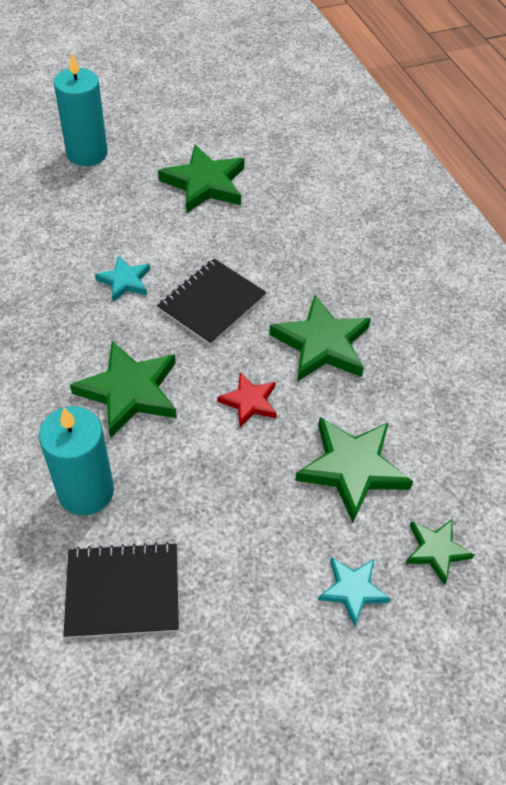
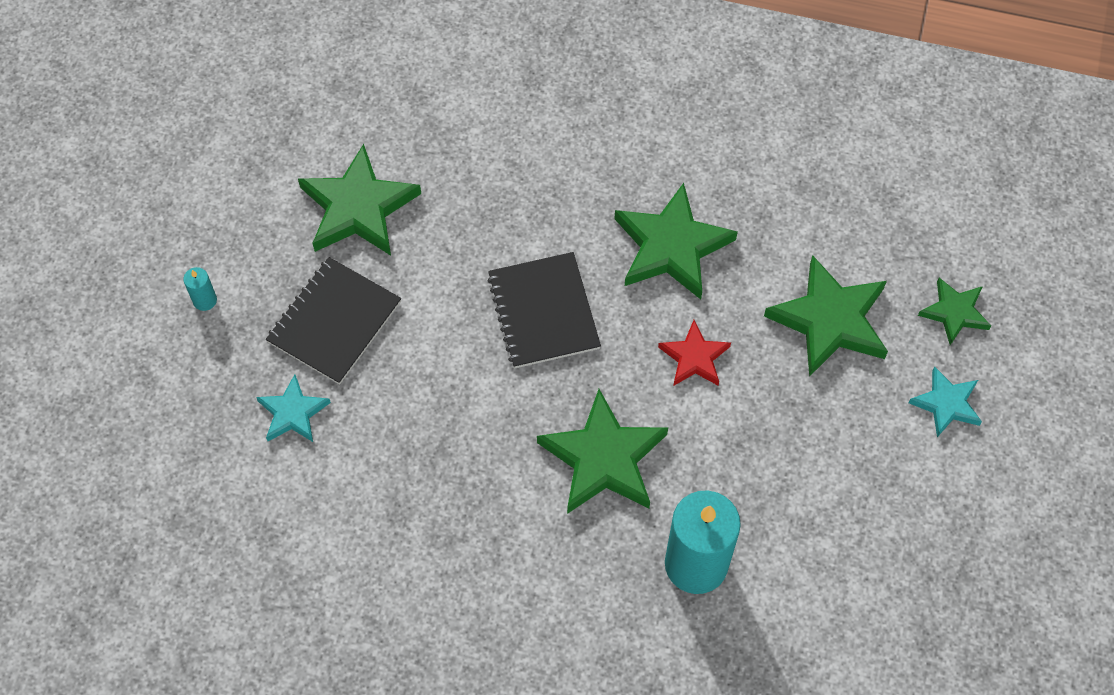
camera: 50 degrees left, 10 degrees up
(87, 153) = (205, 300): turquoise candle -> turquoise candle, size x0.41
(123, 591) = (824, 590): black notebook -> black notebook (334, 322)
(125, 281) = (448, 377): turquoise star -> turquoise star (293, 412)

